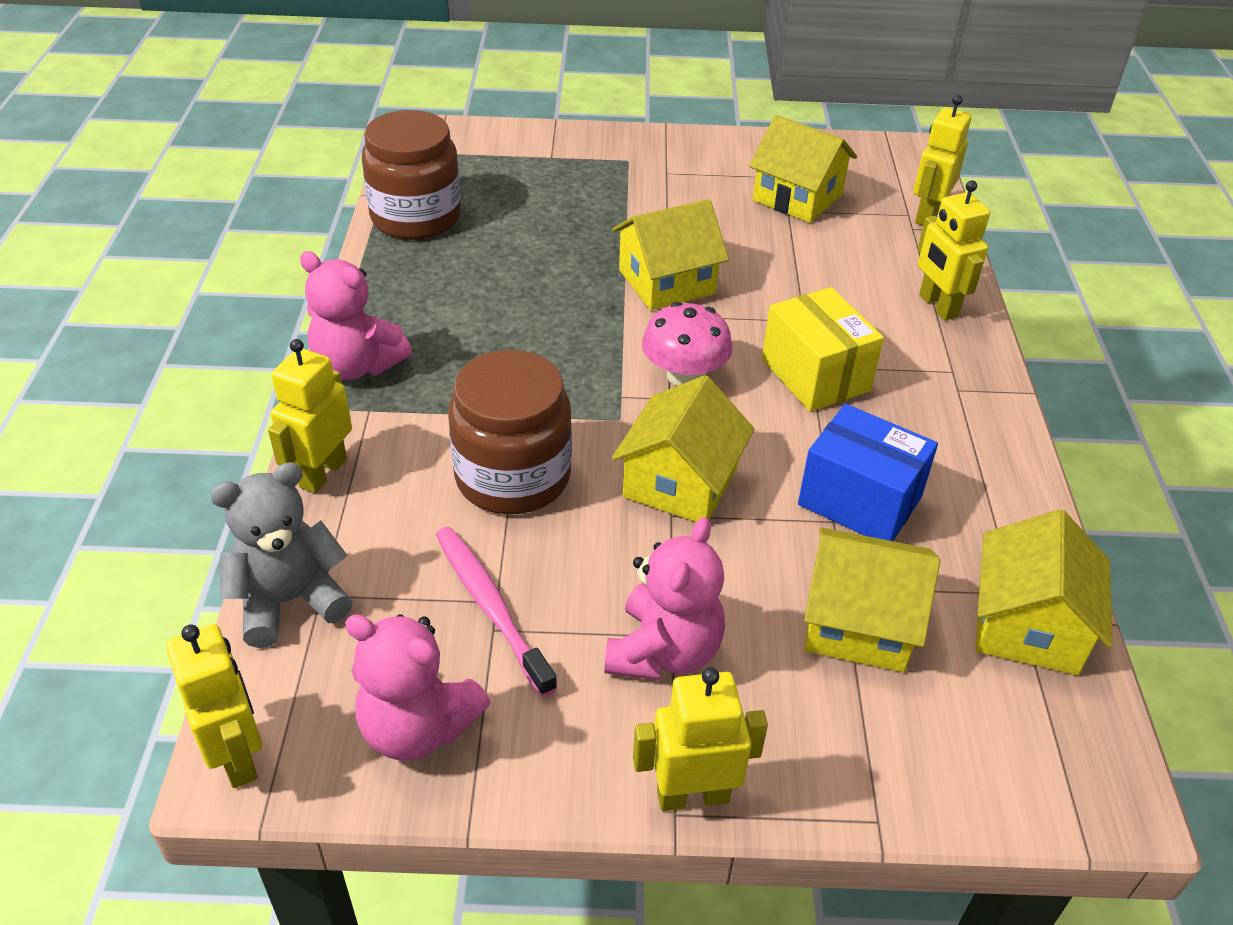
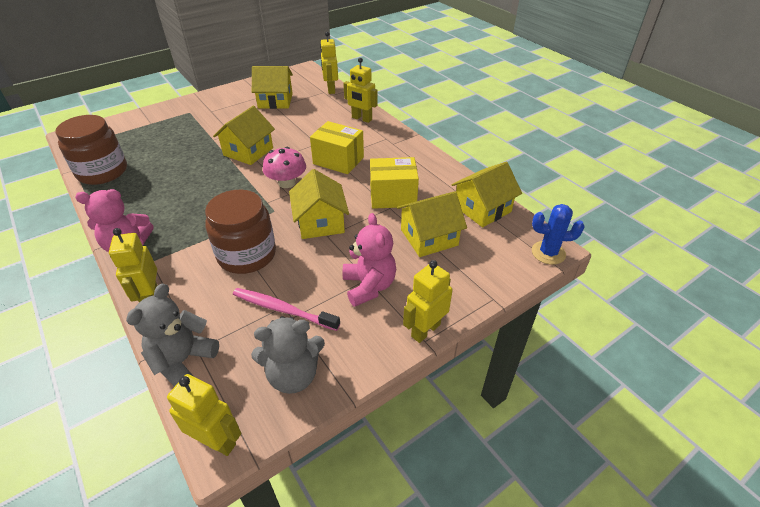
camera: 35 degrees left, 0 degrees up
(418, 727) = (293, 375): pink teddy bear -> grey teddy bear
(859, 501) = (393, 196): blue box -> yellow box
(1027, 625) = (482, 209): yellow house -> yellow house turned 75 degrees clockwise
(1091, 802) = (548, 253): none -> blue cactus

